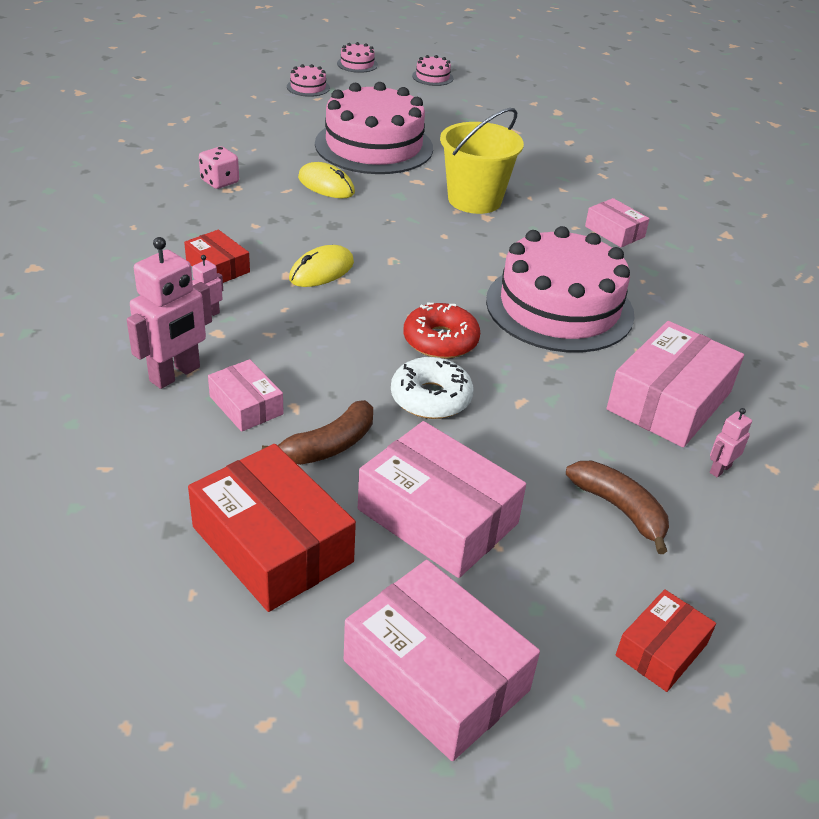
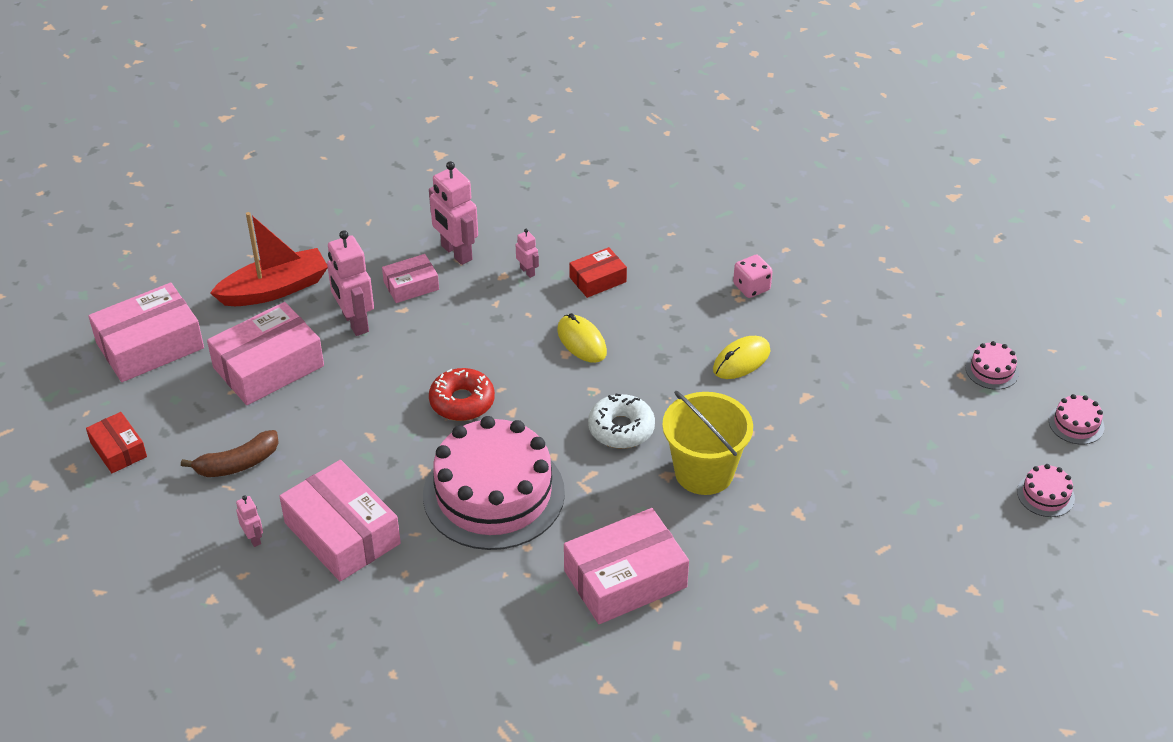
camera: 105 degrees right, 5 degrees up
(272, 544) = (275, 289): red box -> red boat
(329, 446) = (355, 322): brown banana -> pink robot
(374, 146) = (833, 408): pink cake -> none
(431, 398) = (390, 383): white donut -> white donut (621, 429)
(614, 232) = (625, 579): pink box -> pink box, size x1.84

